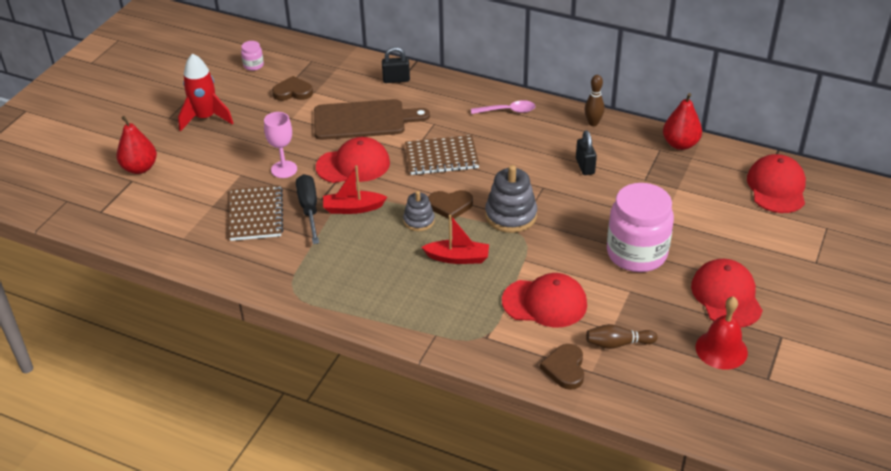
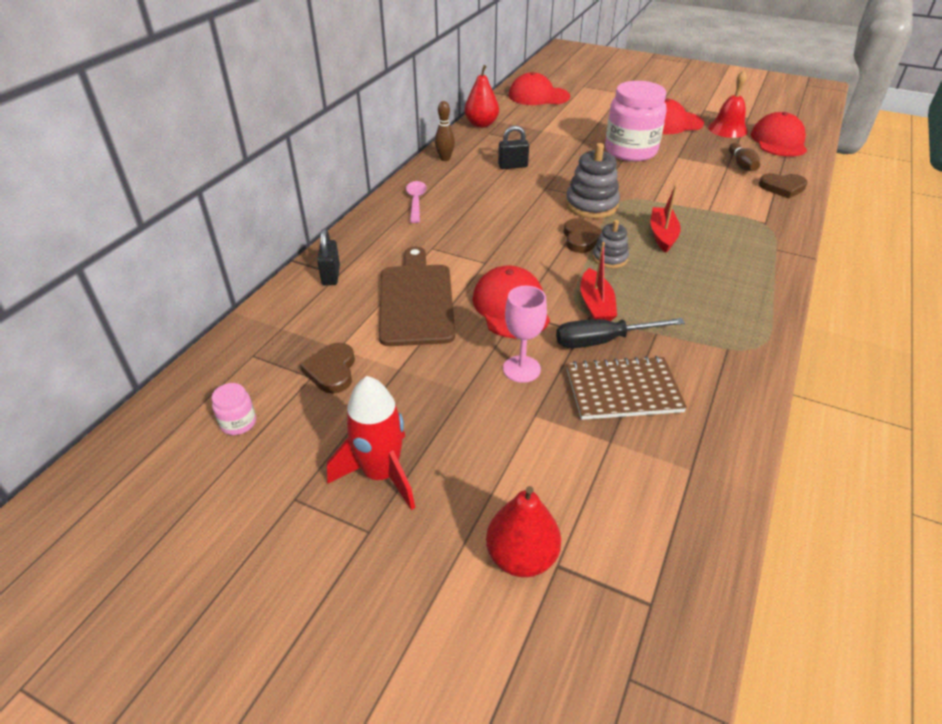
camera: 90 degrees left, 0 degrees up
(441, 157) = (497, 243): brown notebook -> none
(545, 303) = (708, 193): red cap -> red cap (778, 141)

